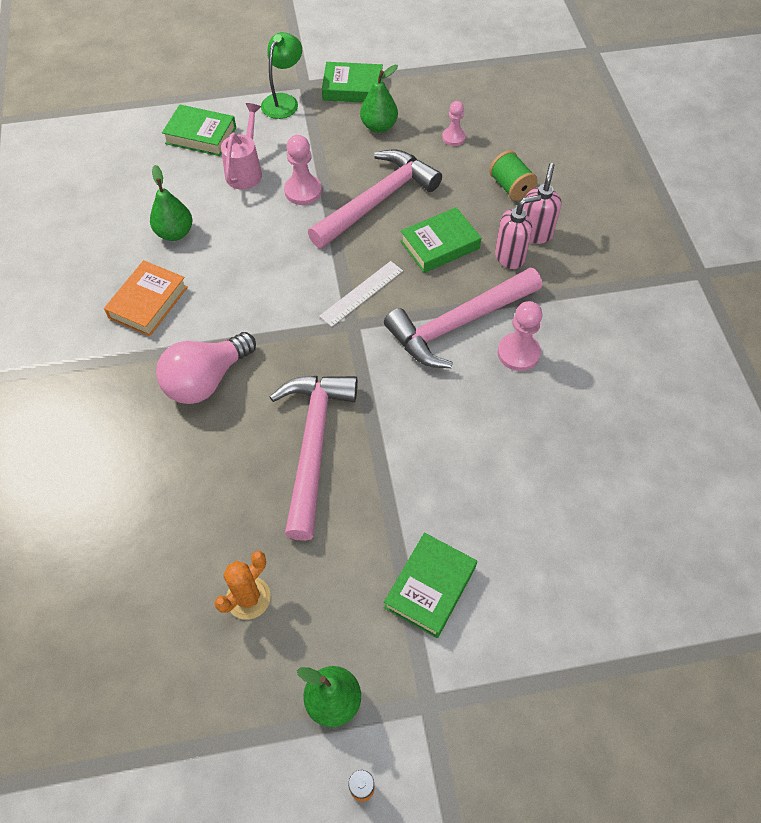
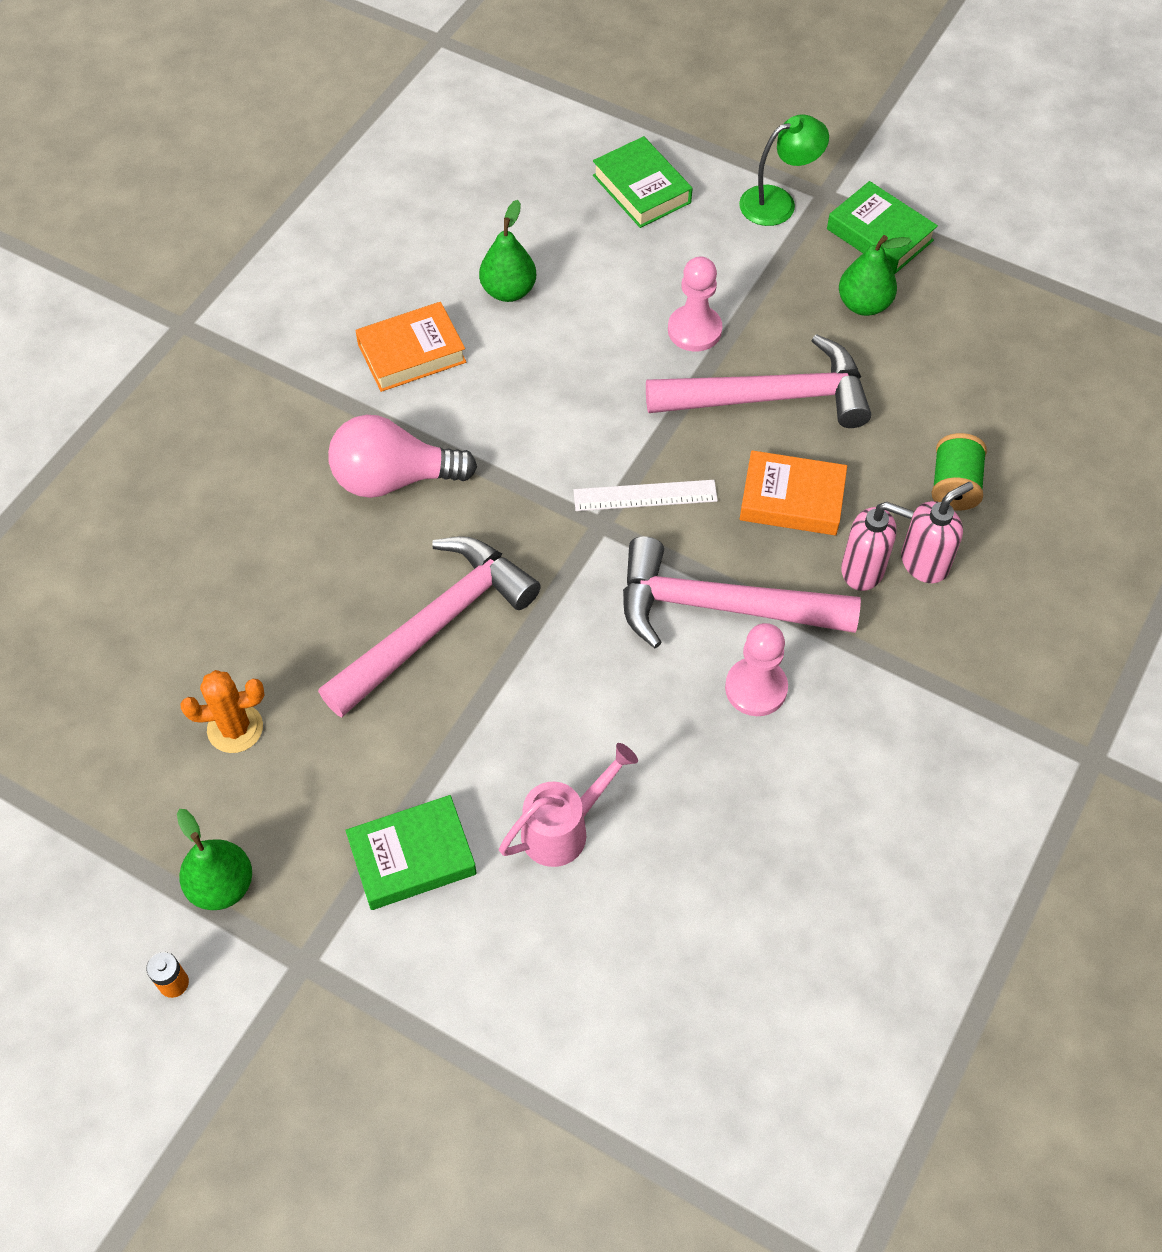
camera: 40 degrees right, 0 degrees up
(246, 171) = (652, 264): pink watering can -> pink watering can (563, 829)
(440, 245) = (792, 499): green book -> orange book
(453, 137) = (945, 376): pink pawn -> none

